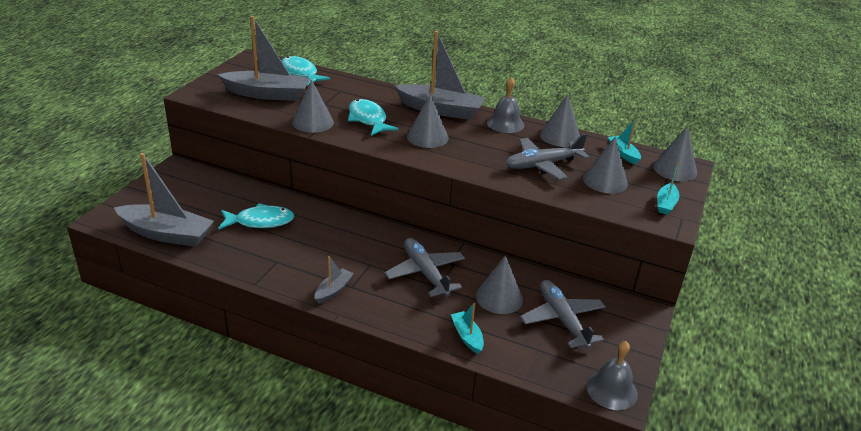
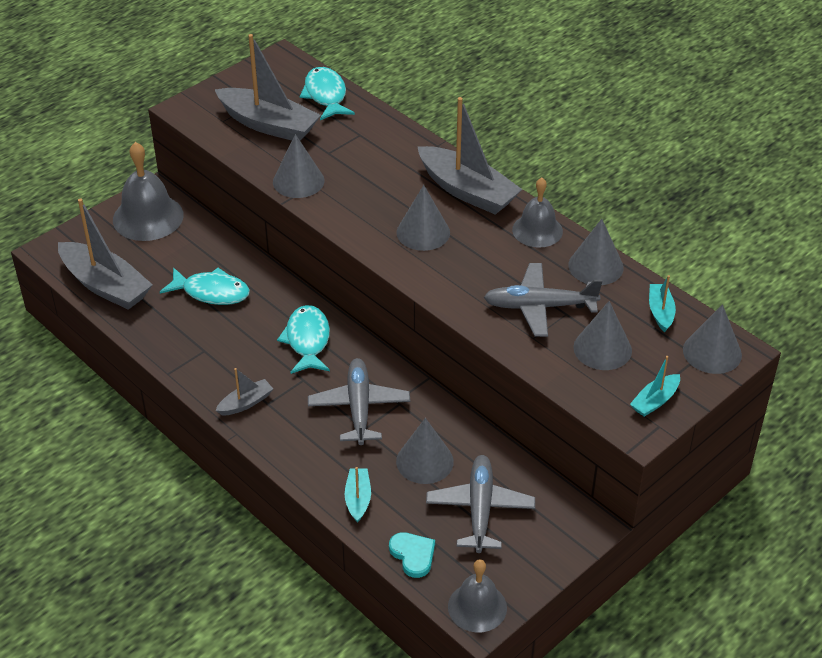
camera: 25 degrees right, 10 degrees up
(180, 183) = (148, 217): none -> grey bell
(368, 119) = (367, 189): turquoise fish -> turquoise fish (307, 340)
(537, 366) = (413, 555): none -> turquoise heart

